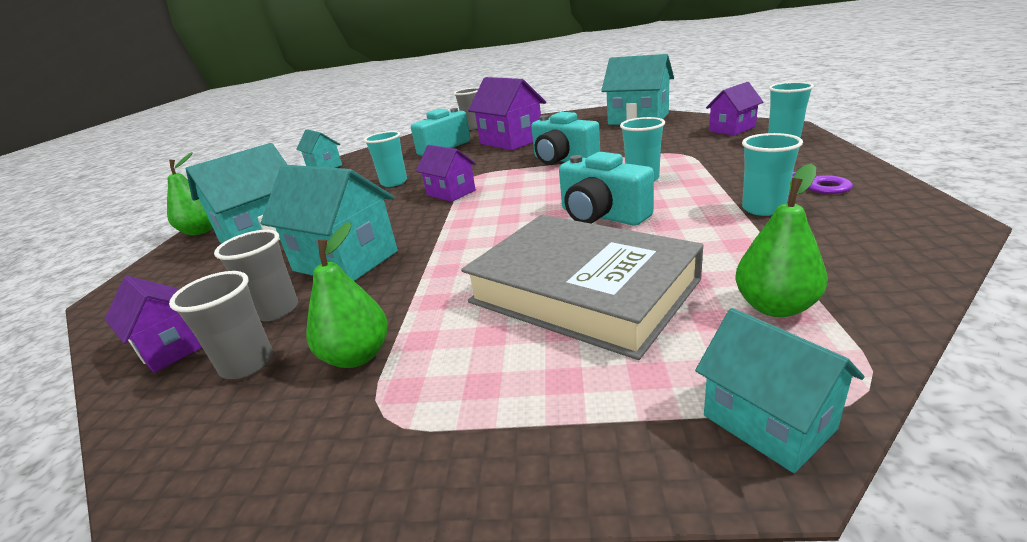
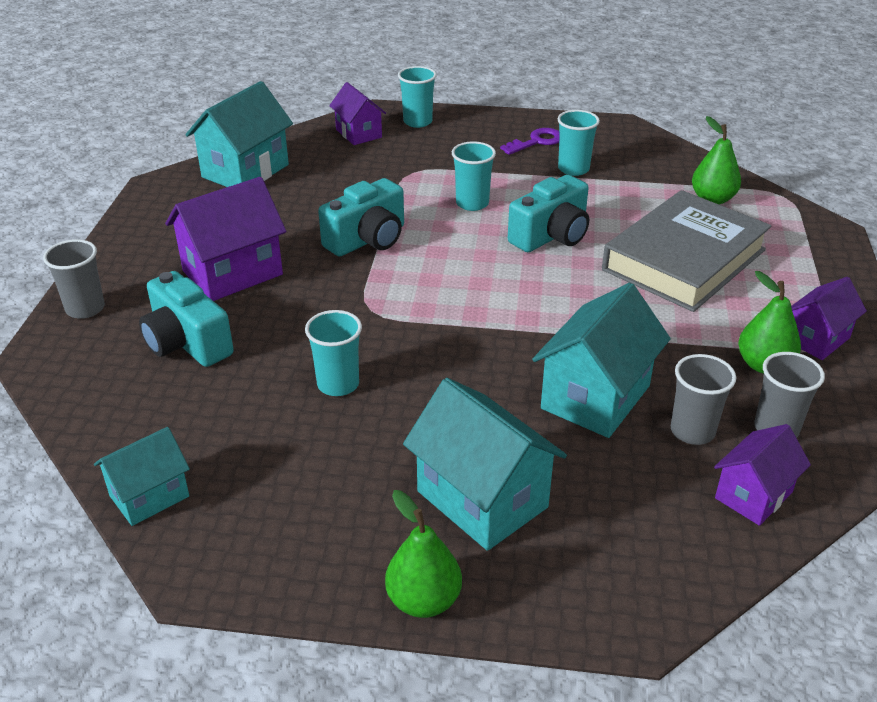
camera: 90 degrees left, 10 degrees up
(451, 193) = (424, 327): purple house -> purple house (817, 339)
(768, 422) = (809, 225): turquoise house -> none

